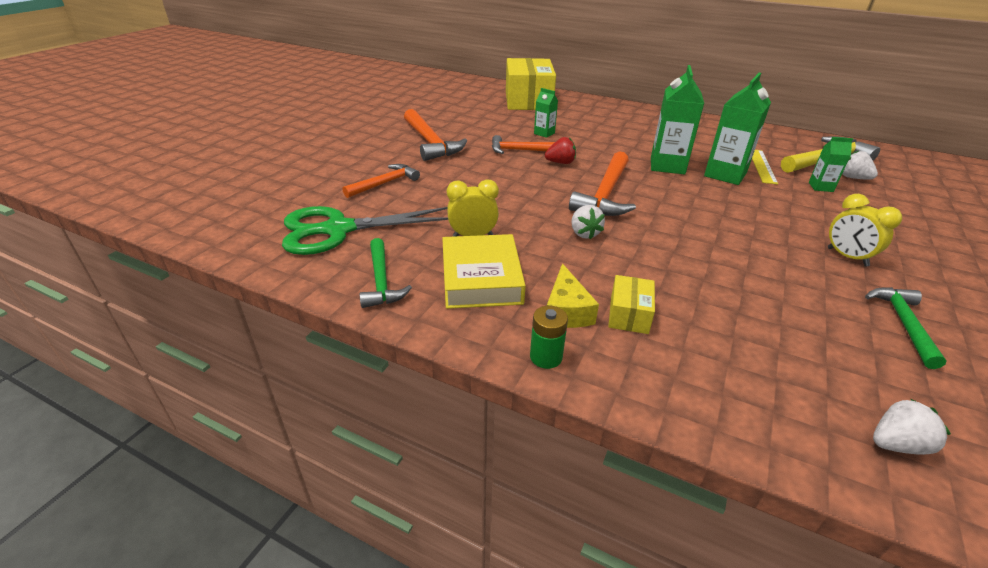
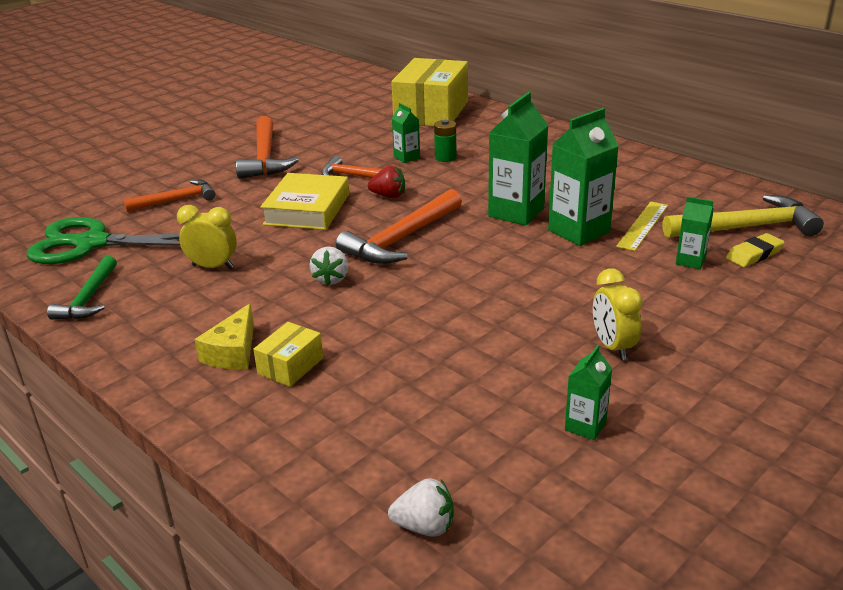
camera: 20 degrees right, 5 degrees down
(481, 278) = (182, 309): yellow book -> yellow book (307, 209)
(546, 357) = (172, 389): green battery -> green battery (445, 158)
(853, 178) = (754, 254): white strawberry -> yellow eraser
(903, 324) = (585, 426): green hammer -> green carton

